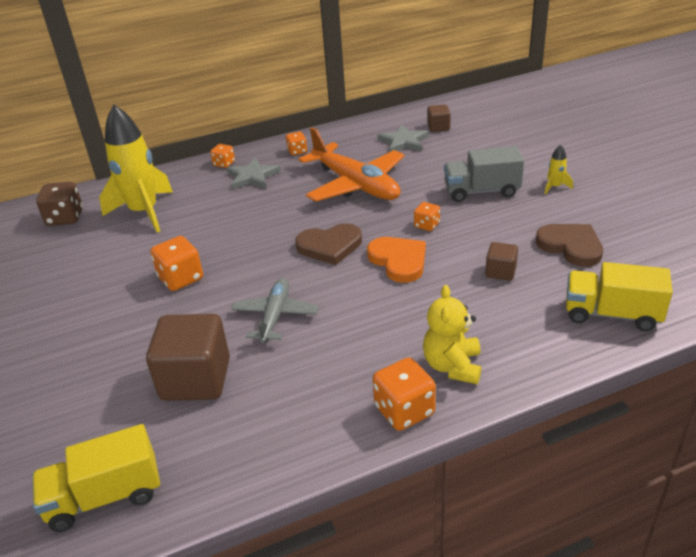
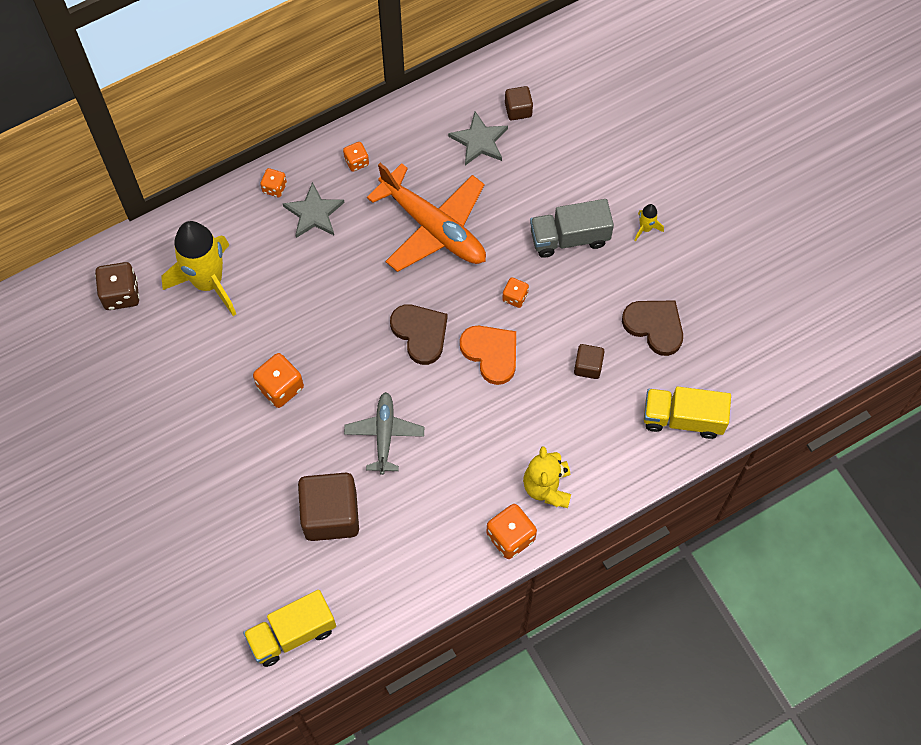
camera: 10 degrees left, 30 degrees up
(330, 246) = (420, 333): brown heart -> brown heart turned 105 degrees counterclockwise

